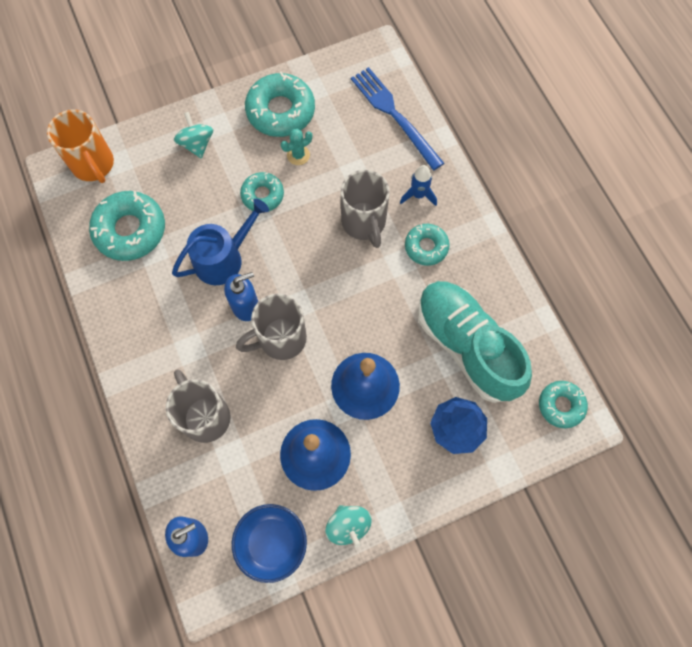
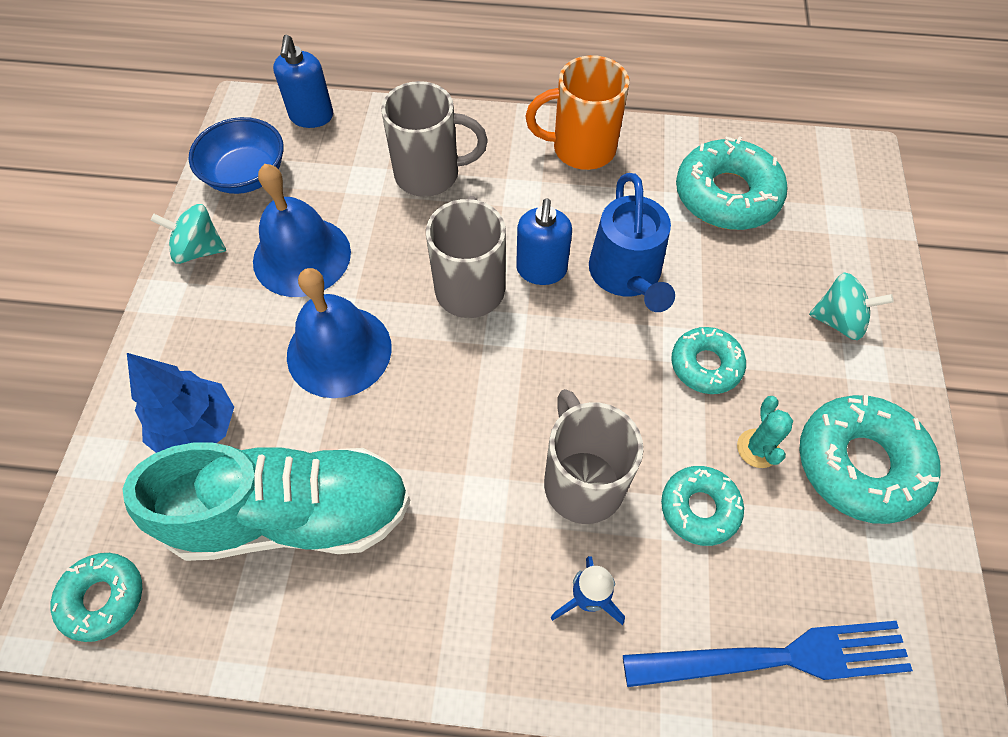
camera: 120 degrees right, 10 degrees down
(93, 165) = (851, 193): orange mug -> orange mug (581, 149)
(364, 223) = (582, 481): grey mug -> grey mug turned 60 degrees clockwise
(426, 247) = (485, 553): turquoise donut -> turquoise donut (699, 508)

